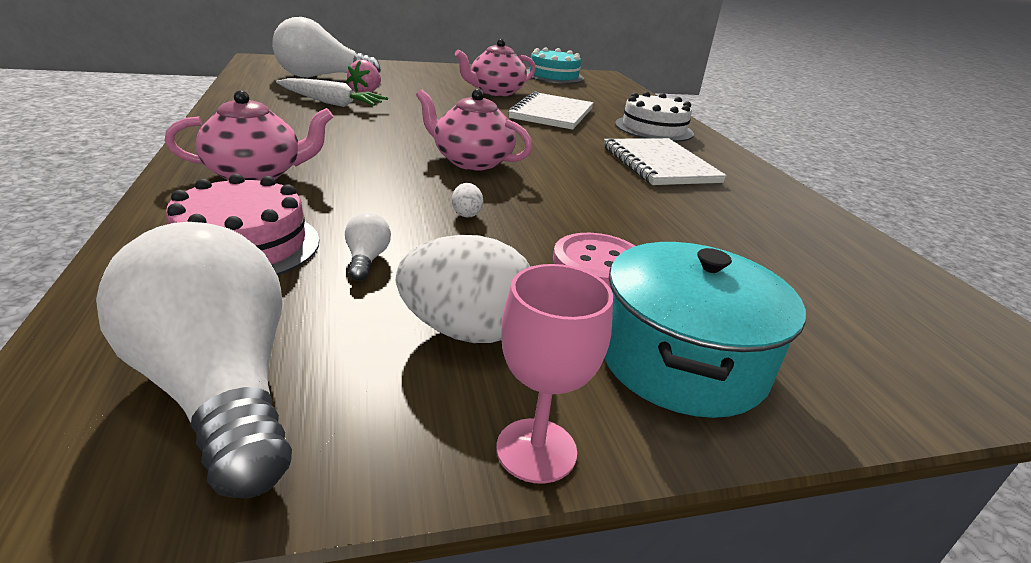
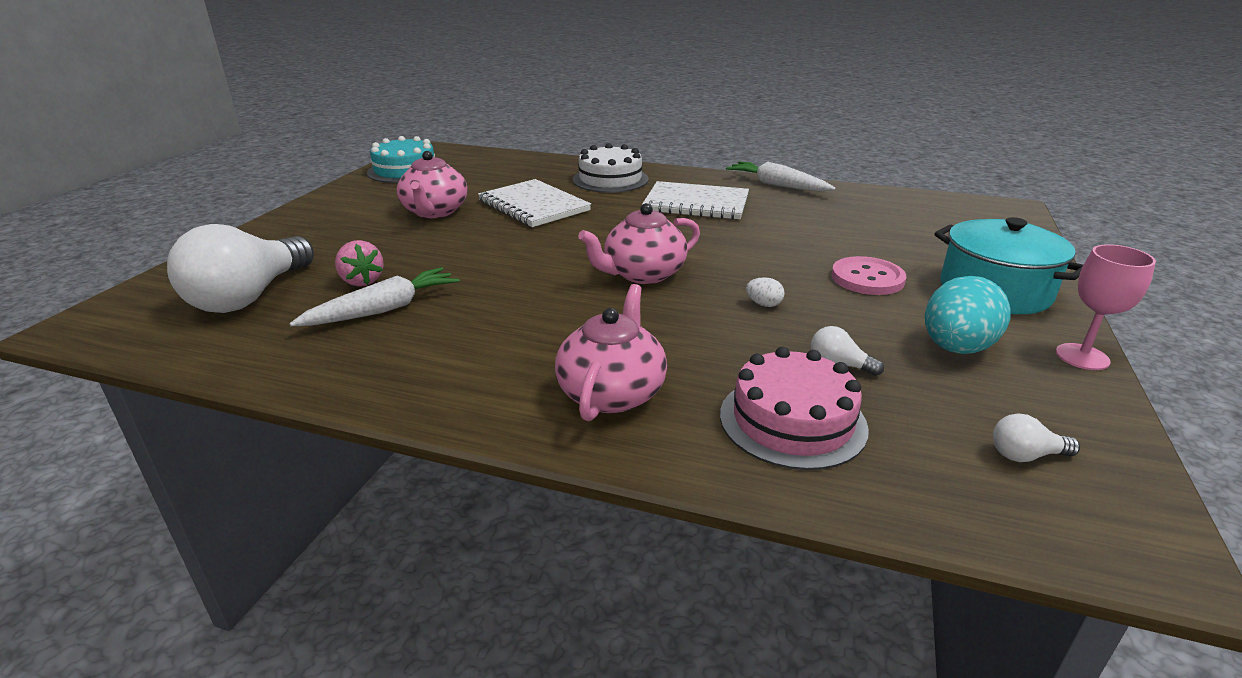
camera: 55 degrees left, 0 degrees up
(219, 389) = (1025, 455): white light bulb -> white light bulb, size x0.40
(466, 331) = (956, 348): white egg -> turquoise egg
(784, 195) = (777, 185): none -> white carrot

